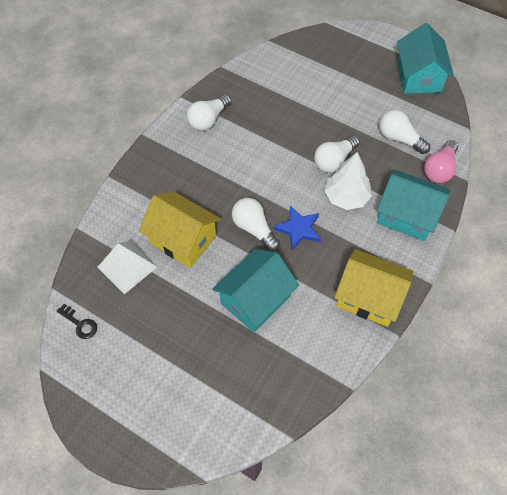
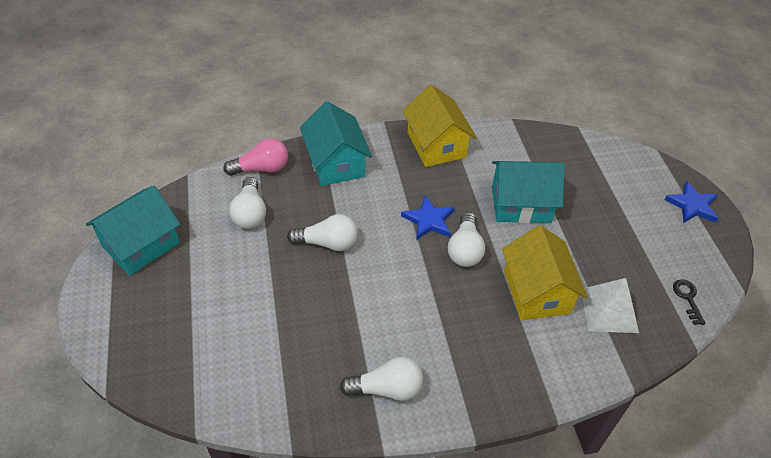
camera: 135 degrees left, 10 degrees down
(128, 428) = (692, 205): none -> blue star
(346, 197) = (360, 210): white tree -> none

